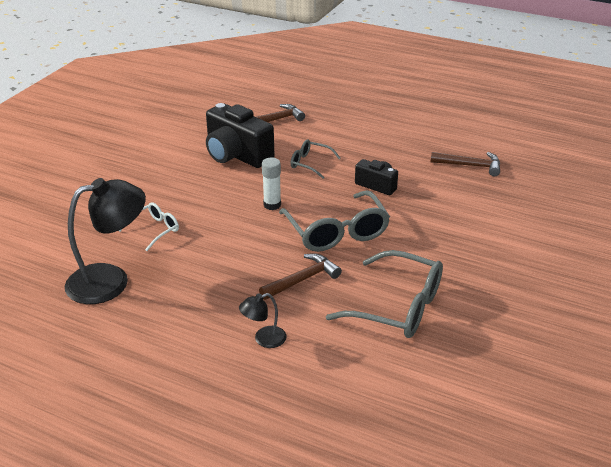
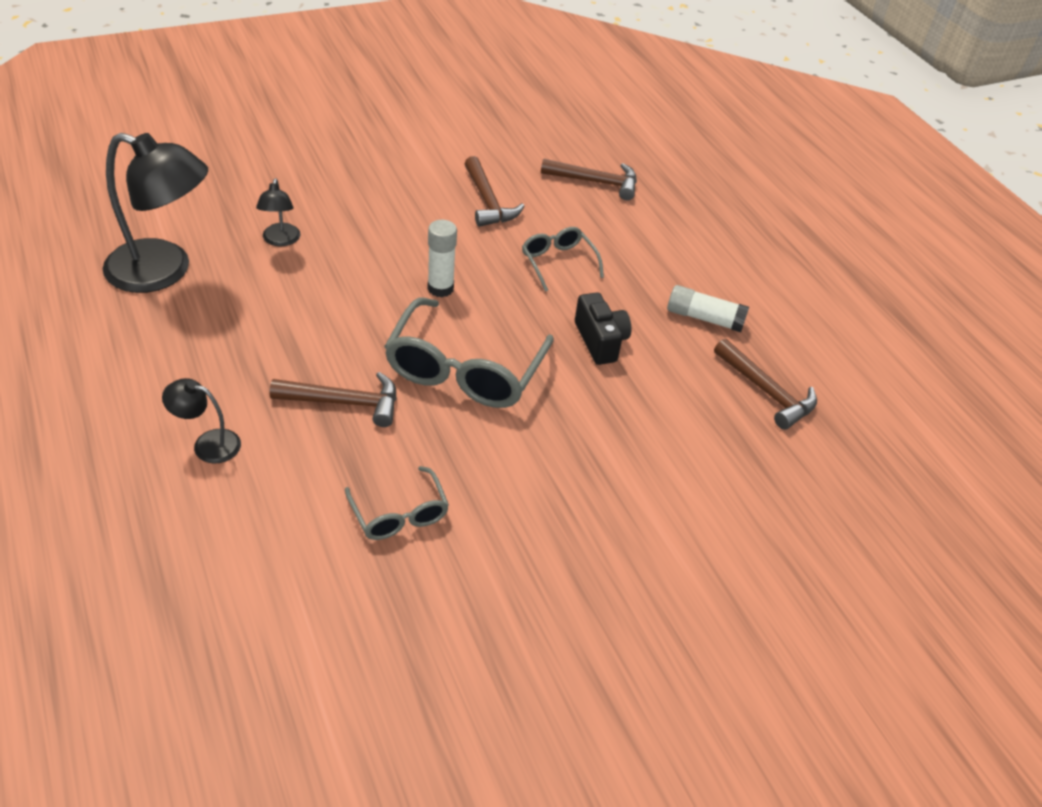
camera: 35 degrees right, 10 degrees up
(154, 230) = (280, 240): white glasses -> black lamp
(237, 155) = (488, 202): black camera -> brown hammer
(398, 307) = (399, 514): grey glasses -> grey glasses, size x0.54
(405, 151) = (704, 318): none -> white glue stick

